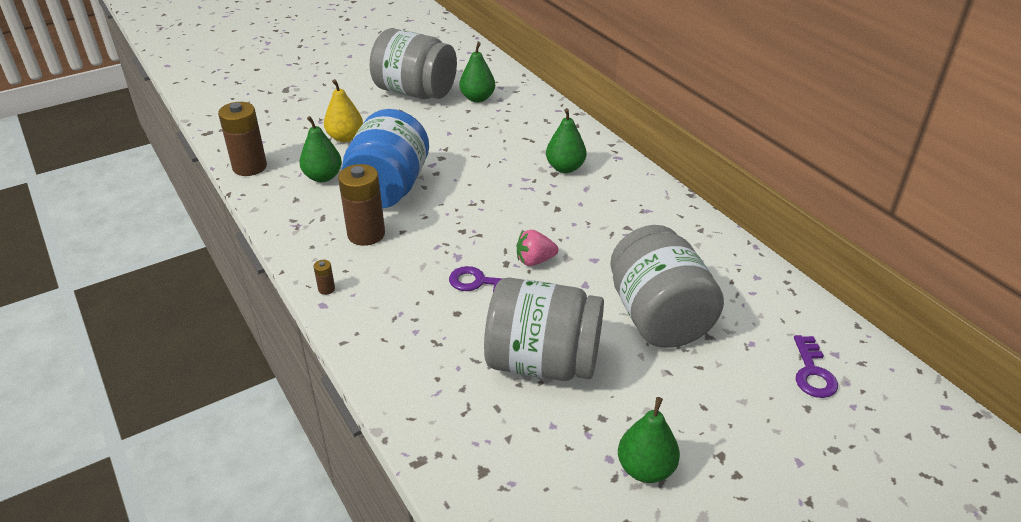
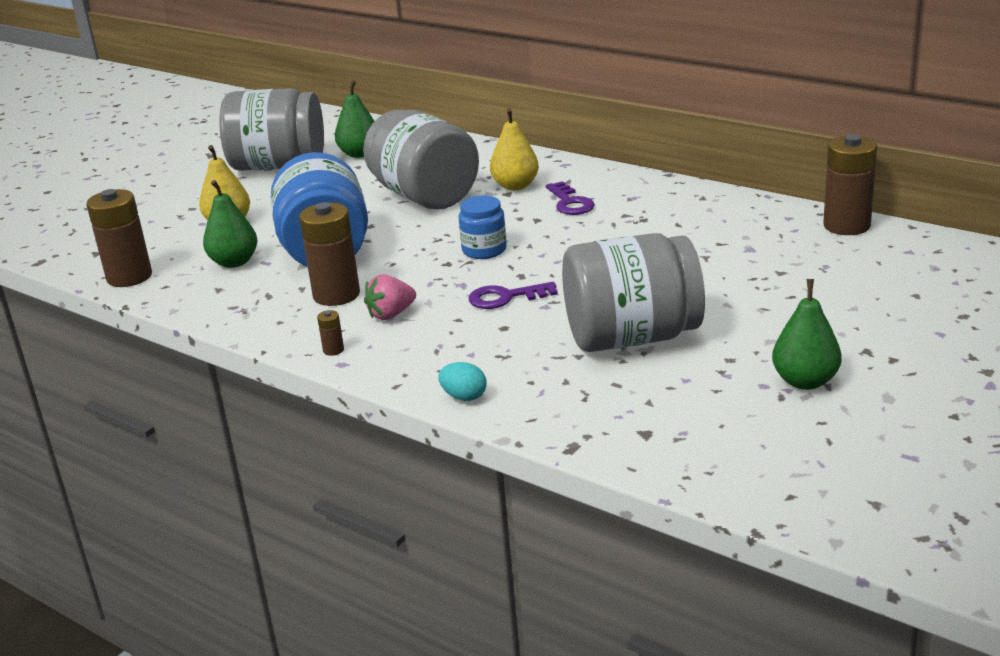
camera: 20 degrees left, 10 degrees down
(380, 374) = (464, 397): none -> turquoise egg
(497, 227) = (484, 250): none -> blue jar
(535, 261) = (551, 265): pink strawberry -> pink strawberry (391, 314)
(565, 168) = (515, 186): green pear -> yellow pear
(658, 317) = (719, 272): grey jar -> grey jar (424, 196)
(800, 304) = (846, 226): none -> brown battery
(812, 372) = (899, 270): purple key -> purple key (570, 203)

